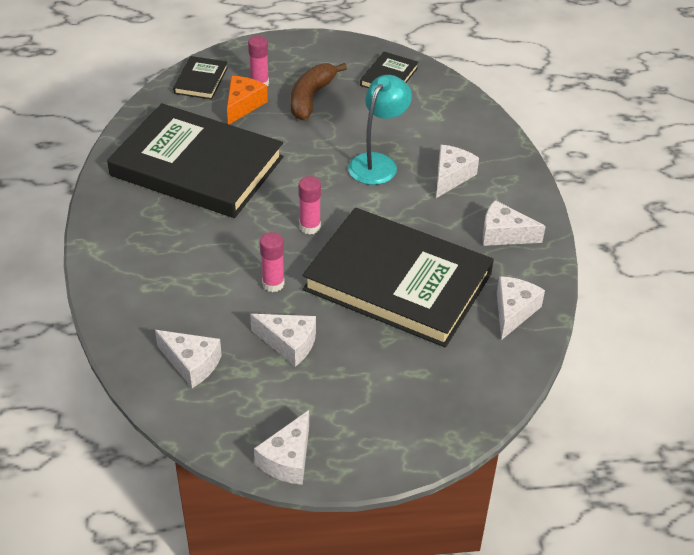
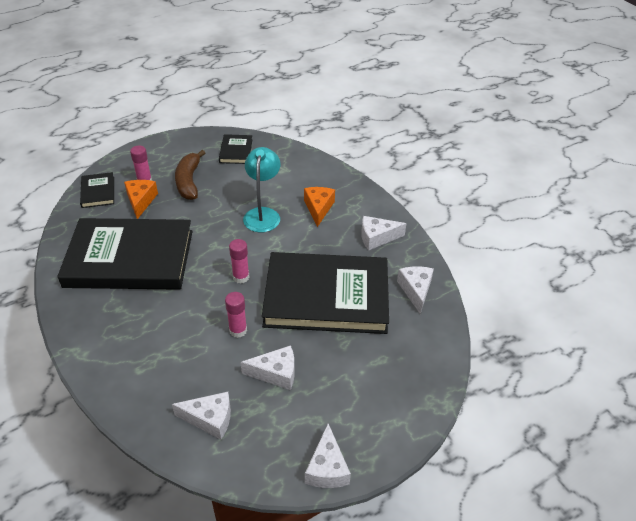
camera: 25 degrees left, 0 degrees up
(451, 176) = (318, 208): white cheese -> orange cheese

